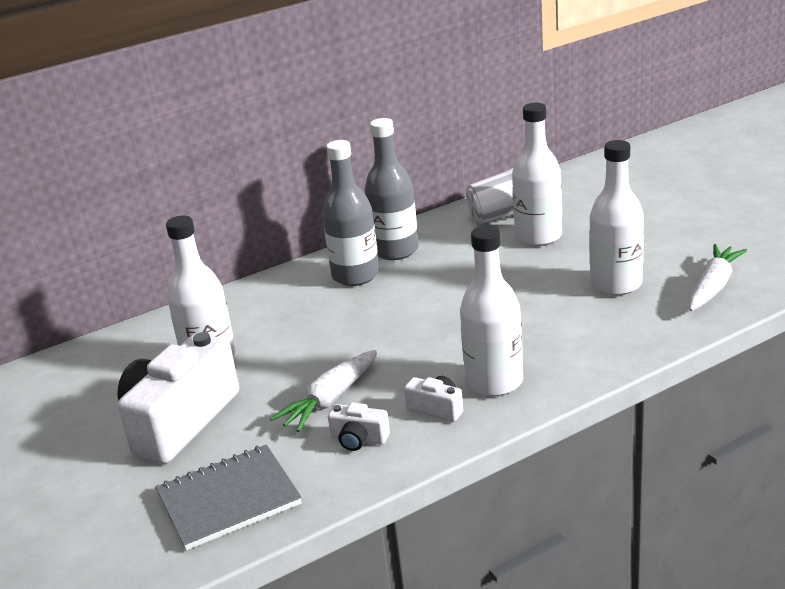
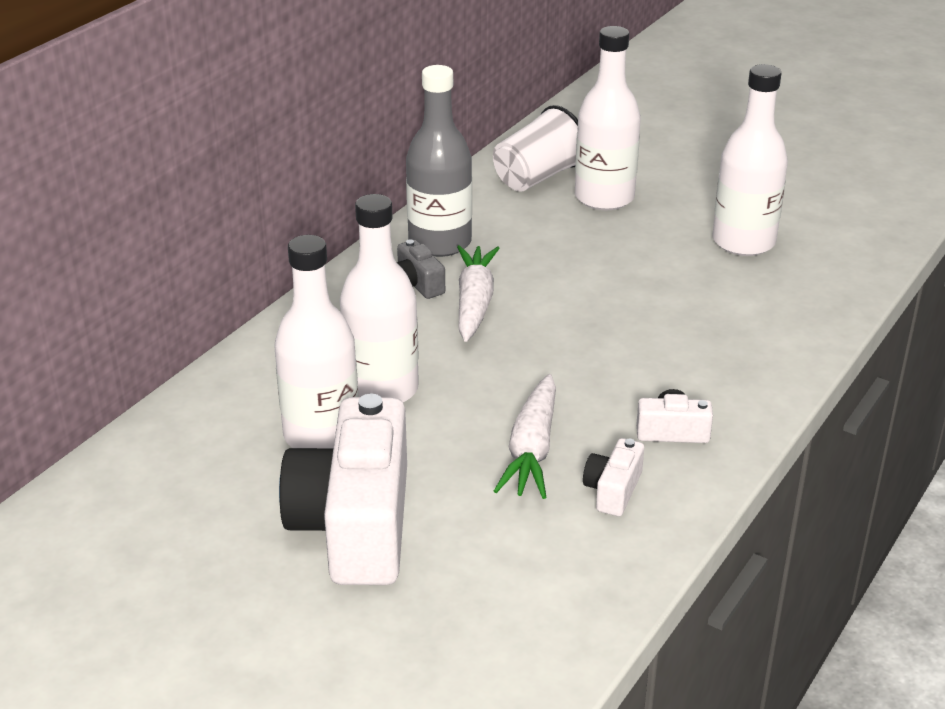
camera: 30 degrees left, 5 degrees up
(229, 499) = (519, 606): grey notebook -> none
(355, 275) = (417, 284): grey bottle -> grey camera
(359, 439) = (613, 490): white camera -> white camera turned 120 degrees clockwise
(494, 382) = (709, 385): white bottle -> white bottle (382, 389)
(713, 287) = (849, 228): white carrot -> white carrot (474, 302)

